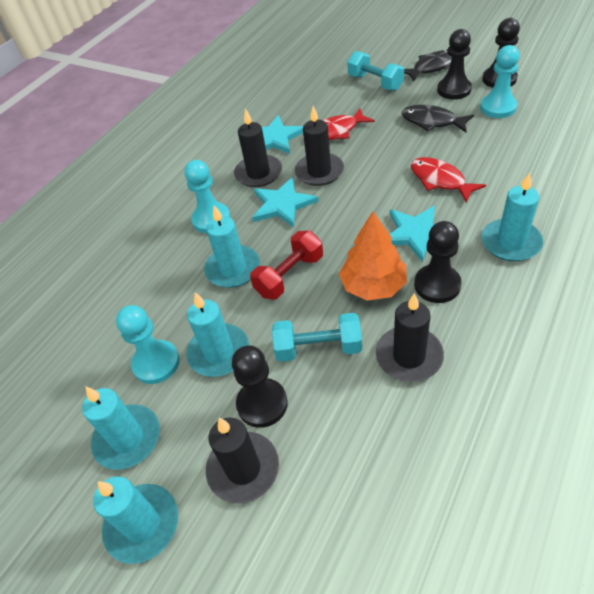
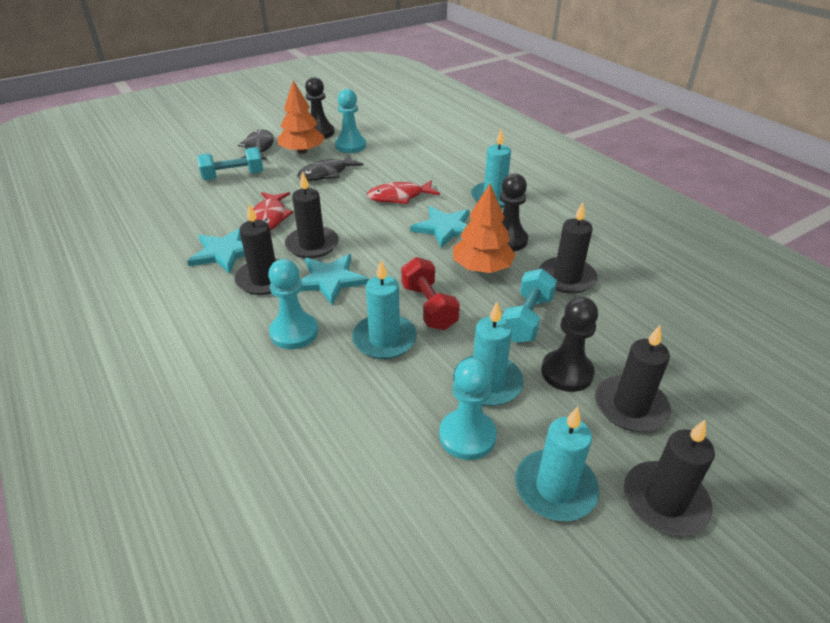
camera: 70 degrees left, 10 degrees down
(142, 524) = (664, 501): turquoise candle -> black candle
(454, 90) = (302, 151): black pawn -> orange tree

